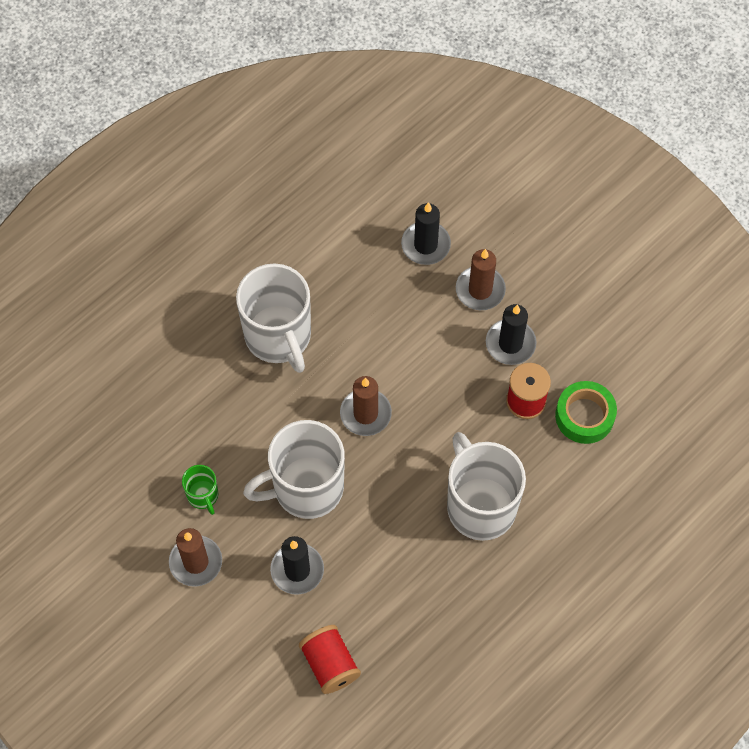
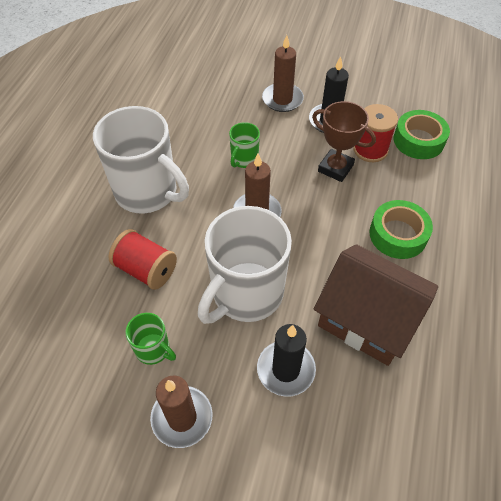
camera: 30 degrees left, 10 degrees down
(330, 664) = (379, 444): red spool -> red spool (146, 270)
(391, 346) = (244, 159): none -> green mug
(393, 566) = (367, 319): none -> brown house
(425, 245) = (223, 90): black candle -> none
(474, 404) = (335, 168): none -> brown trophy
(480, 506) = (398, 235): white mug -> green tape

